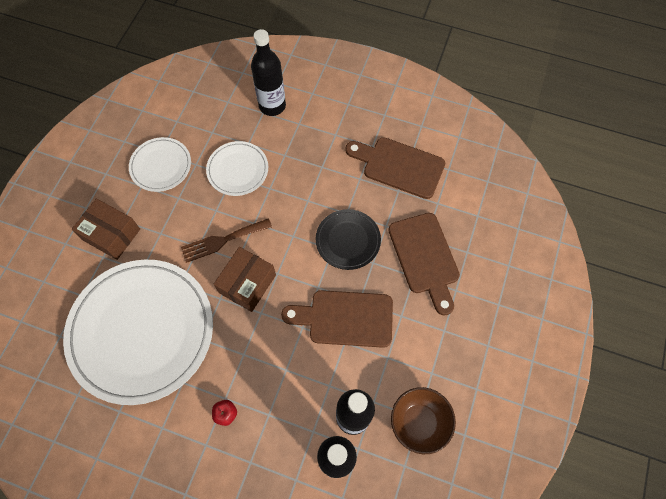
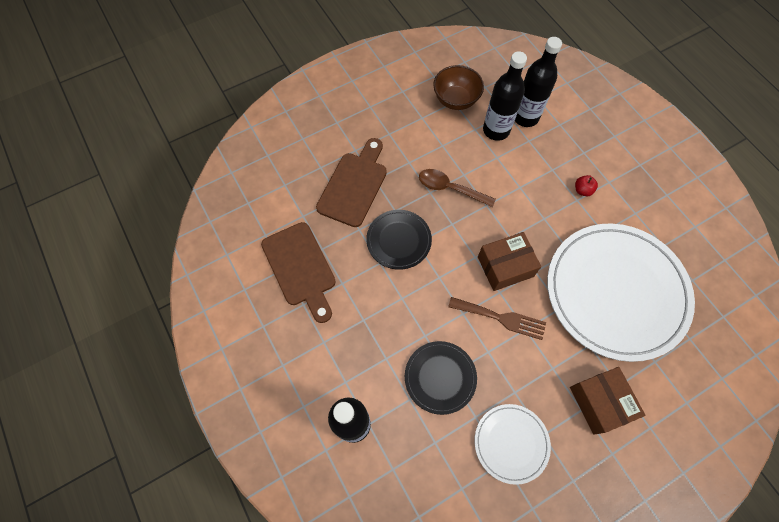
camera: 140 degrees left, 0 degrees up
(237, 170) = (440, 377): white plate -> black plate
(345, 318) = (450, 188): brown cutting board -> brown spoon

